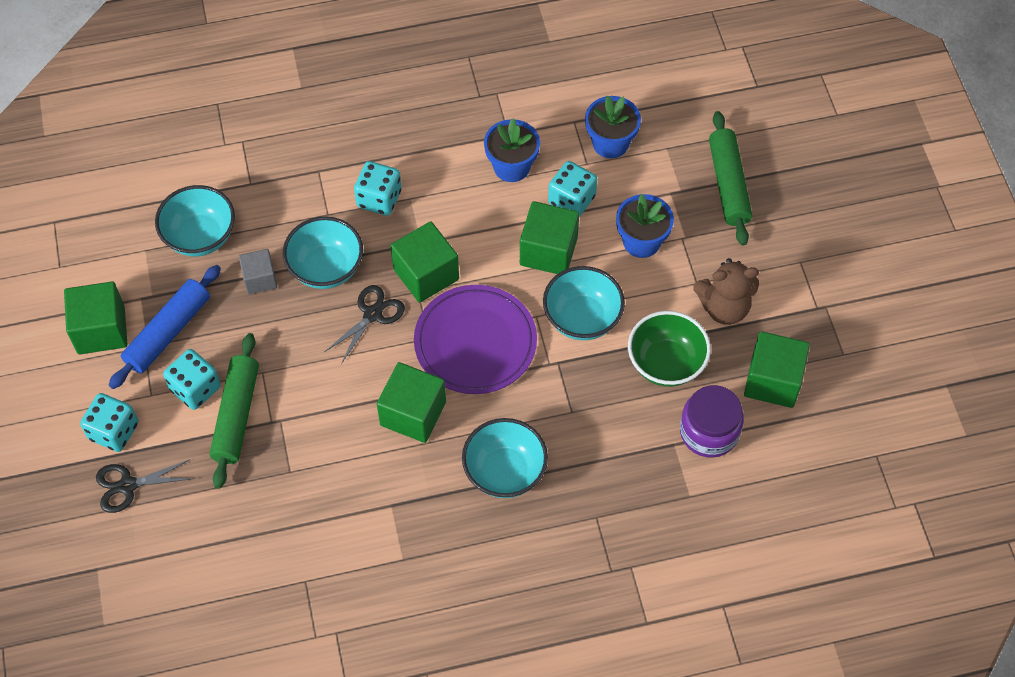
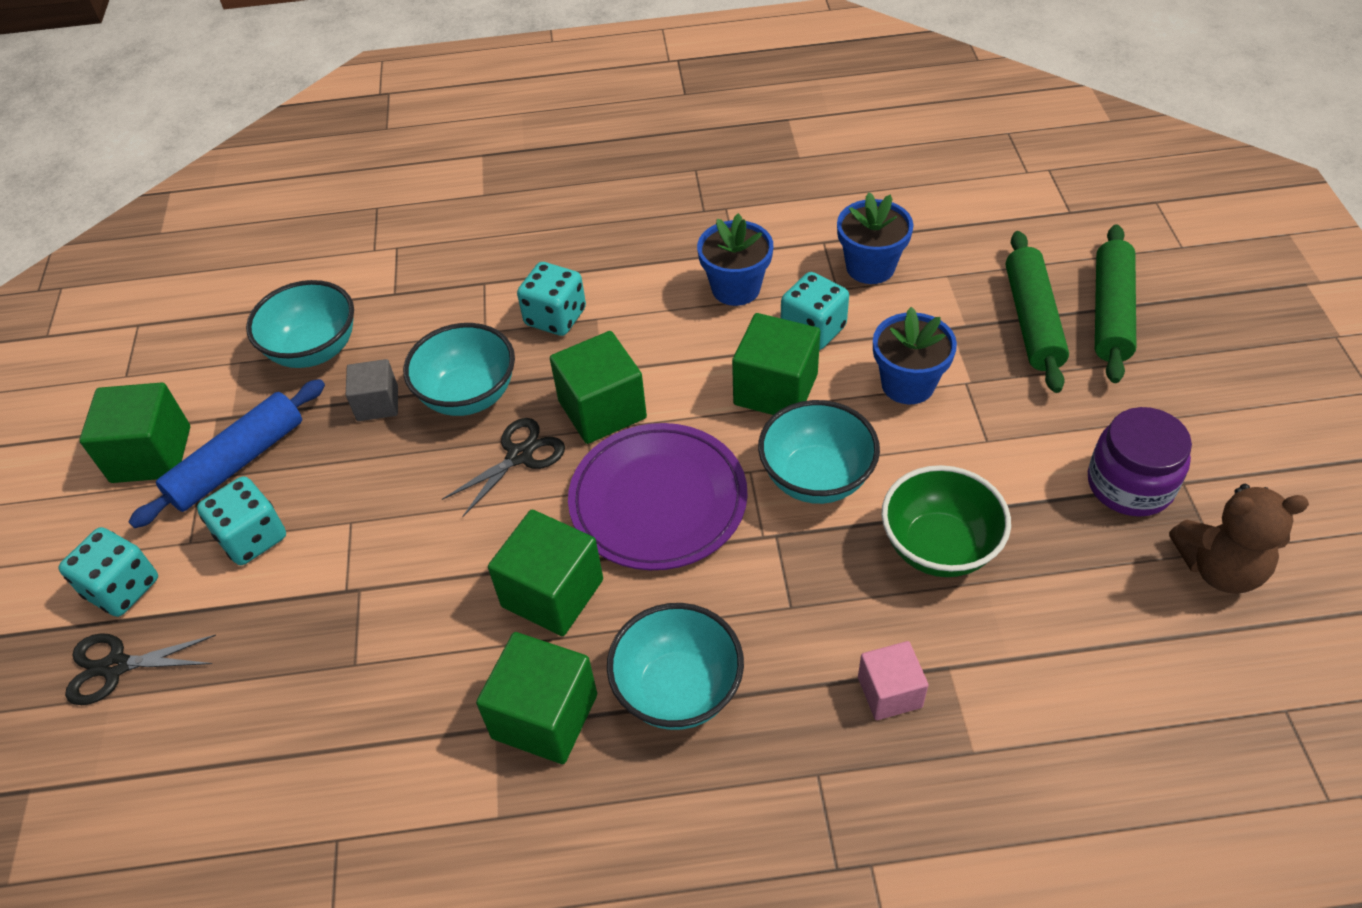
camera: 10 degrees right, 10 degrees down
(236, 415) = (298, 577): green rolling pin -> green rolling pin (1110, 313)
(638, 463) = (889, 692): none -> pink cube
(709, 432) = (1005, 652): purple jar -> purple jar (1130, 484)
(724, 307) = (1027, 475): brown teddy bear -> brown teddy bear (1219, 568)
(772, 381) = (1105, 583): green cube -> green cube (545, 716)

